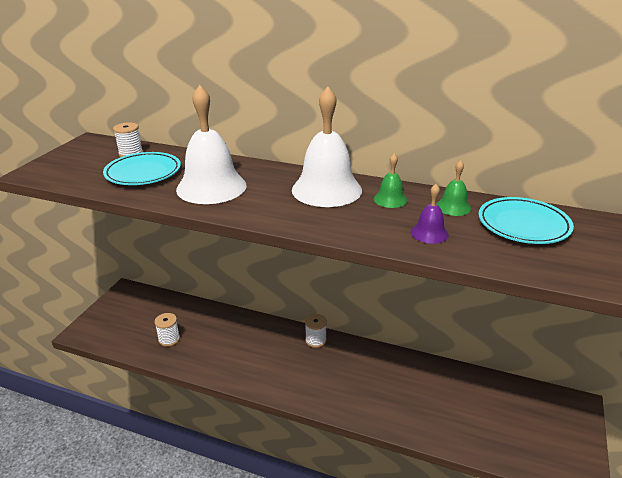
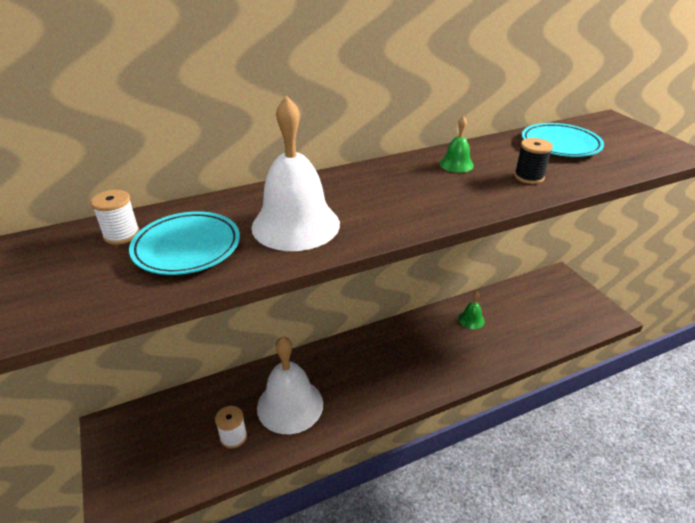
camera: 45 degrees left, 5 degrees up
(315, 340) = (364, 342): white spool -> none
(326, 190) = (398, 178): white bell -> white bell (290, 405)
(429, 233) = (529, 177): purple bell -> black spool
(453, 207) = (503, 151): green bell -> green bell (471, 319)

